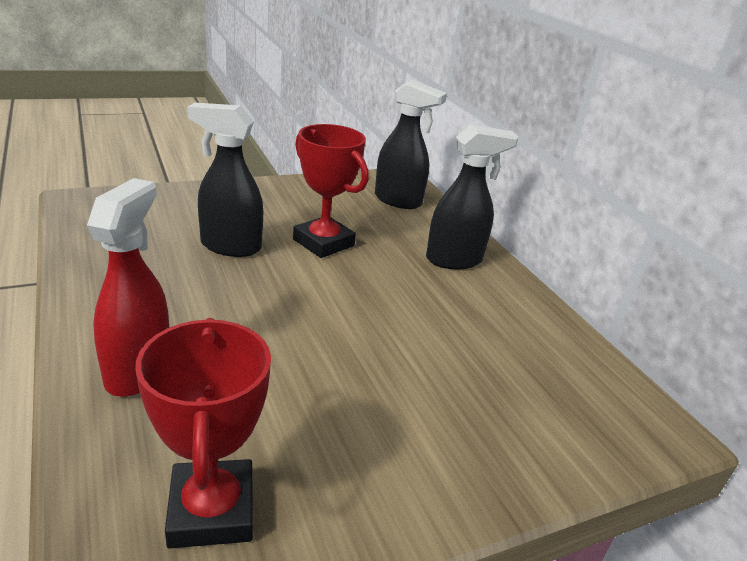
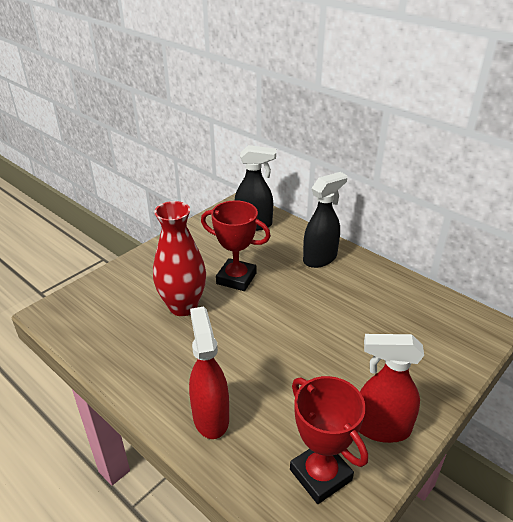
camera: 20 degrees left, 5 degrees up
(230, 246) = (183, 306): black spray bottle -> red vase
(363, 491) = (381, 428): none -> red spray bottle

